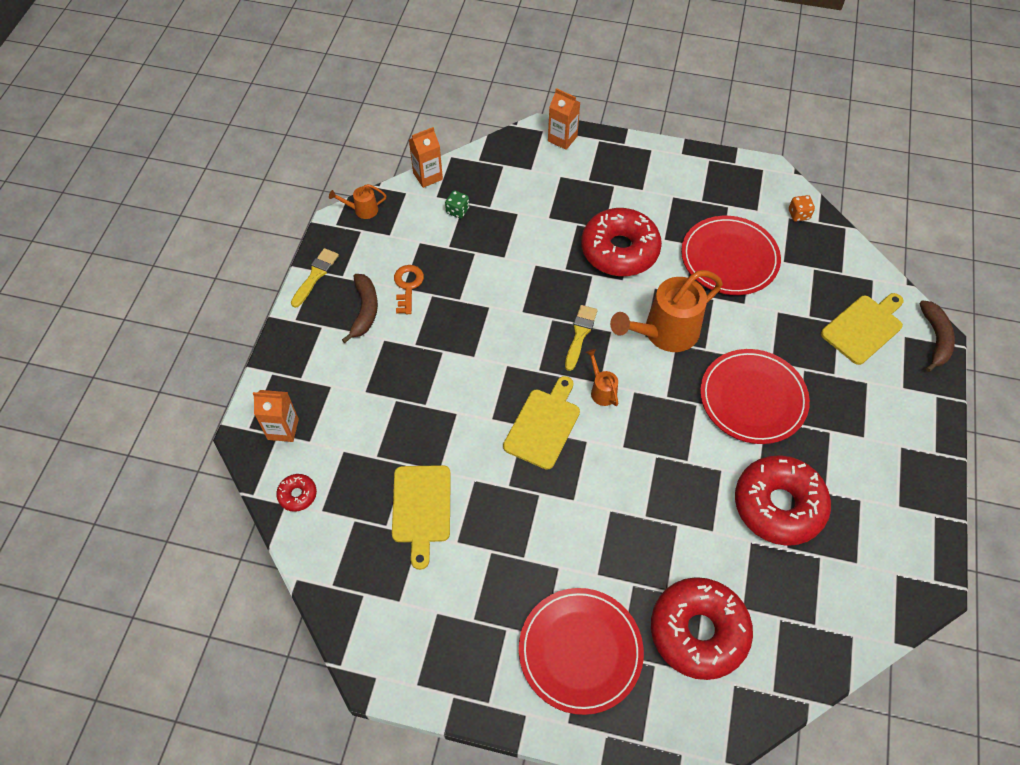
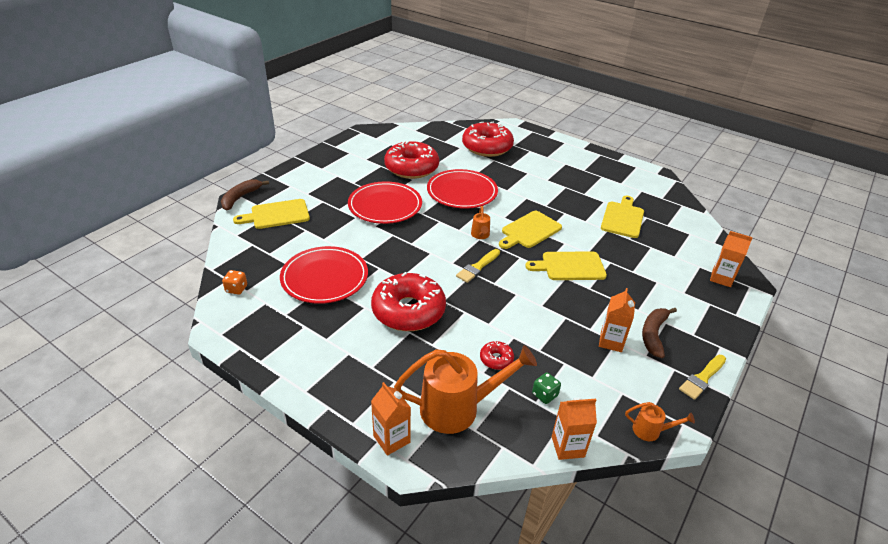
camera: 160 degrees left, 20 degrees down
(297, 495) = (706, 244): red donut -> red donut (496, 359)
(408, 286) = (611, 341): orange key -> orange carton
(474, 377) = (570, 266): none -> yellow cutting board
(580, 651) = (549, 156): red plate -> red plate (462, 192)
(664, 333) = (414, 250): orange watering can -> orange watering can (458, 408)

